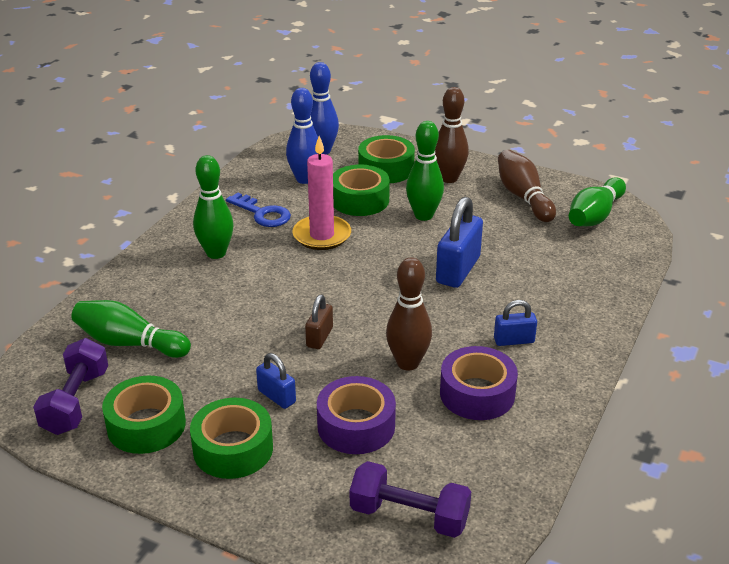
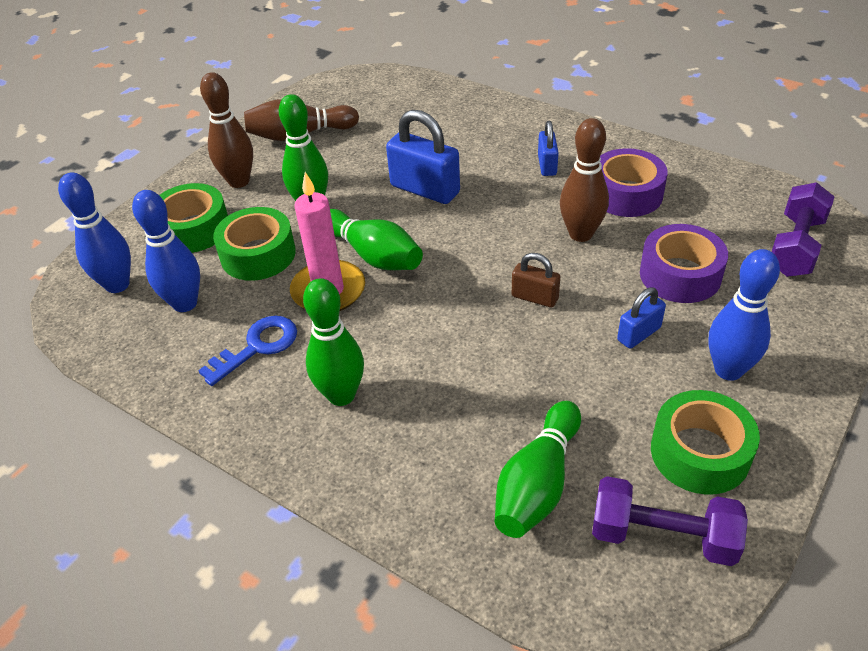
camera: 80 degrees left, 10 degrees up
(233, 449) = (728, 370): green tape -> blue bowling pin
(594, 216) = (350, 97): green bowling pin -> green bowling pin (373, 255)

